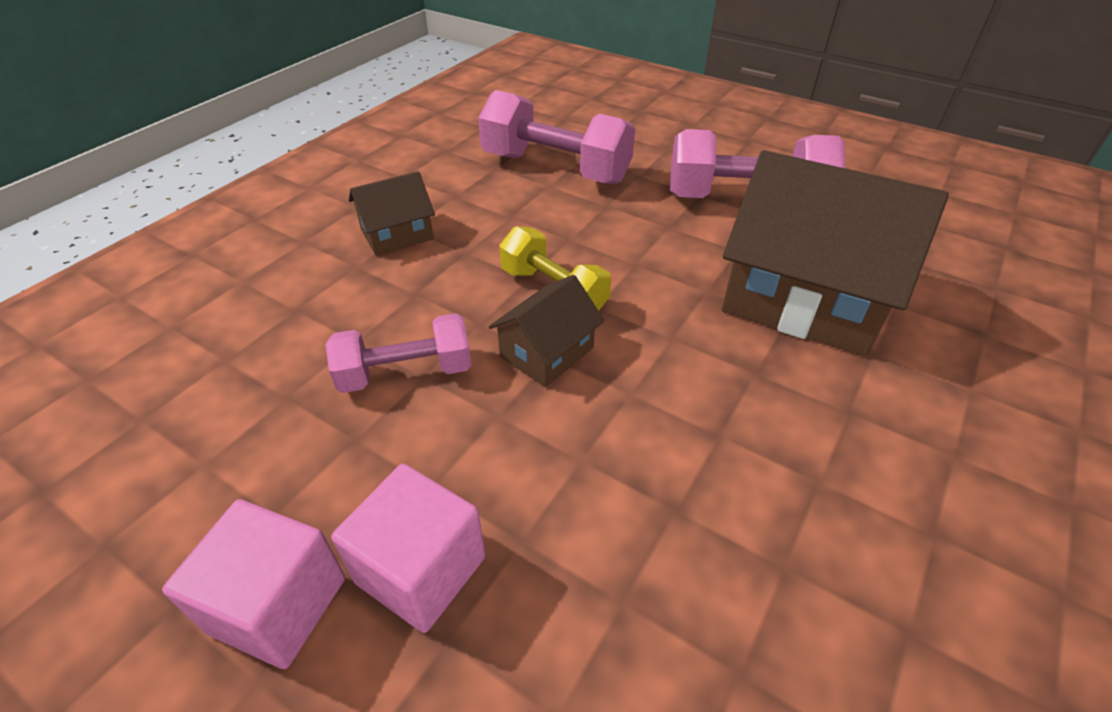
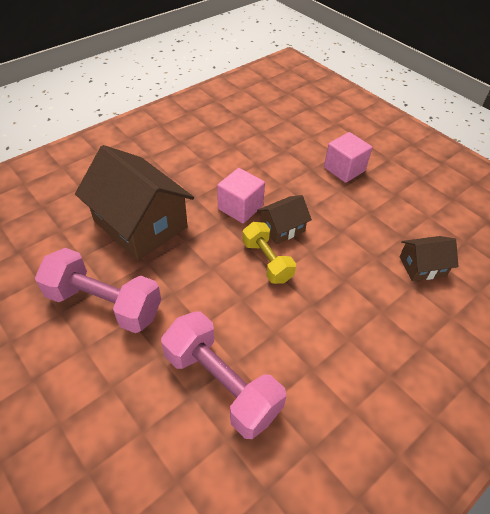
camera: 165 degrees left, 5 degrees up
(278, 604) = (388, 171): pink cube -> pink cube (240, 207)
(397, 234) = (357, 334): brown house -> brown house (422, 266)
(406, 373) = (349, 234): pink dumbbell -> none

